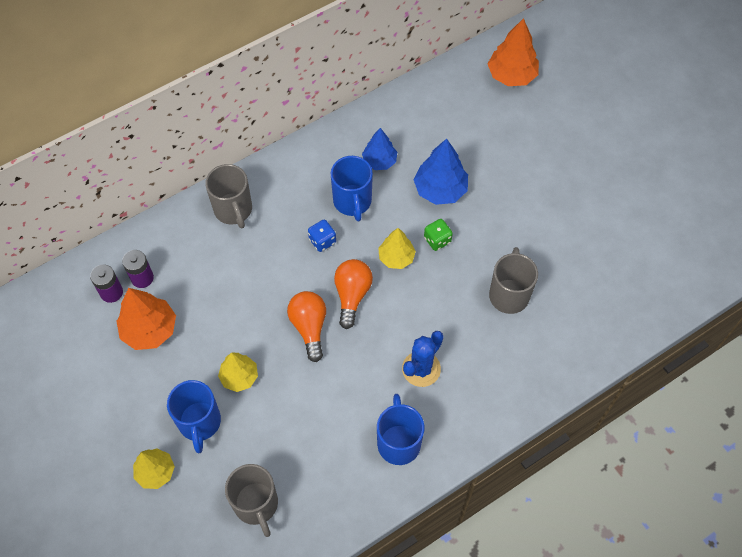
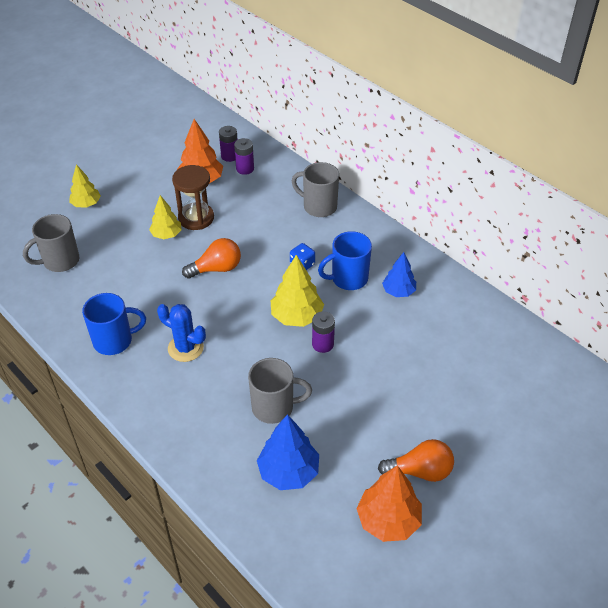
camera: 80 degrees right, 15 degrees down
(199, 423) = (126, 219): blue mug -> none
(218, 341) = (196, 218): none -> brown hourglass
(233, 210) = (319, 206): grey mug -> grey mug turned 60 degrees clockwise
(352, 295) = (252, 291): orange light bulb -> orange light bulb (420, 471)
(396, 257) = (297, 316): yellow tree -> yellow tree, size x1.52
(437, 240) = (322, 344): green dice -> purple battery
(440, 189) = (380, 340): blue tree -> blue tree (288, 472)
(511, 75) = (546, 384): orange tree -> orange tree (388, 520)

